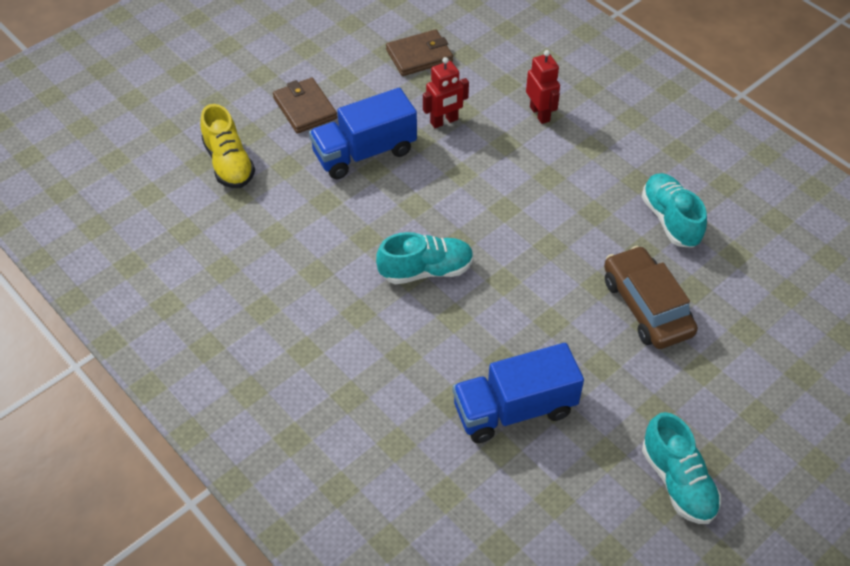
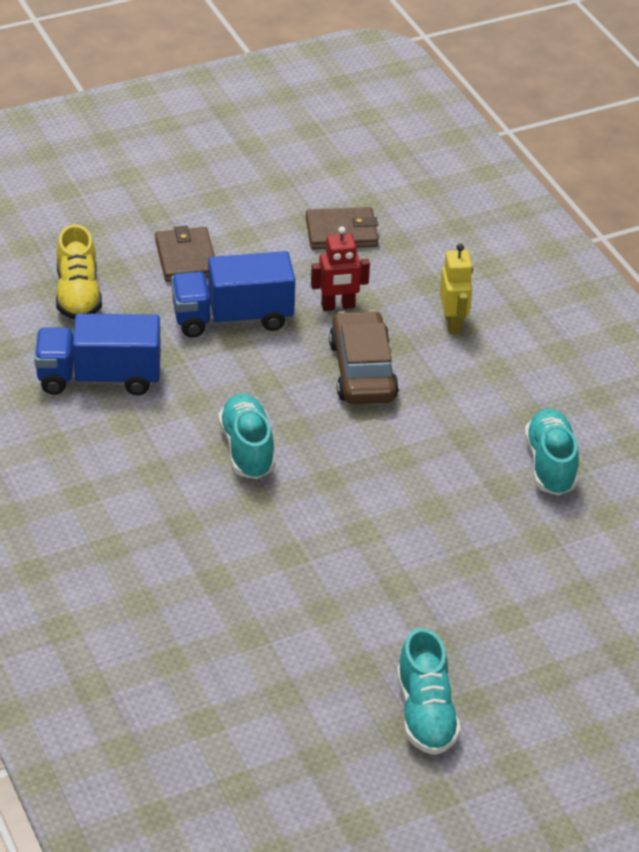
camera: 15 degrees right, 10 degrees down
(426, 270) = (247, 449): turquoise shoe -> turquoise shoe turned 105 degrees counterclockwise
(514, 409) = (280, 603): blue truck -> blue truck (99, 378)
(540, 114) = (453, 323): red robot -> yellow robot
(646, 306) = (477, 542): brown car -> brown car (362, 371)

